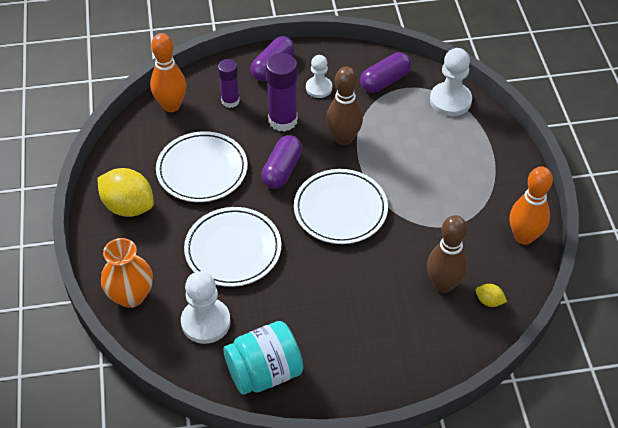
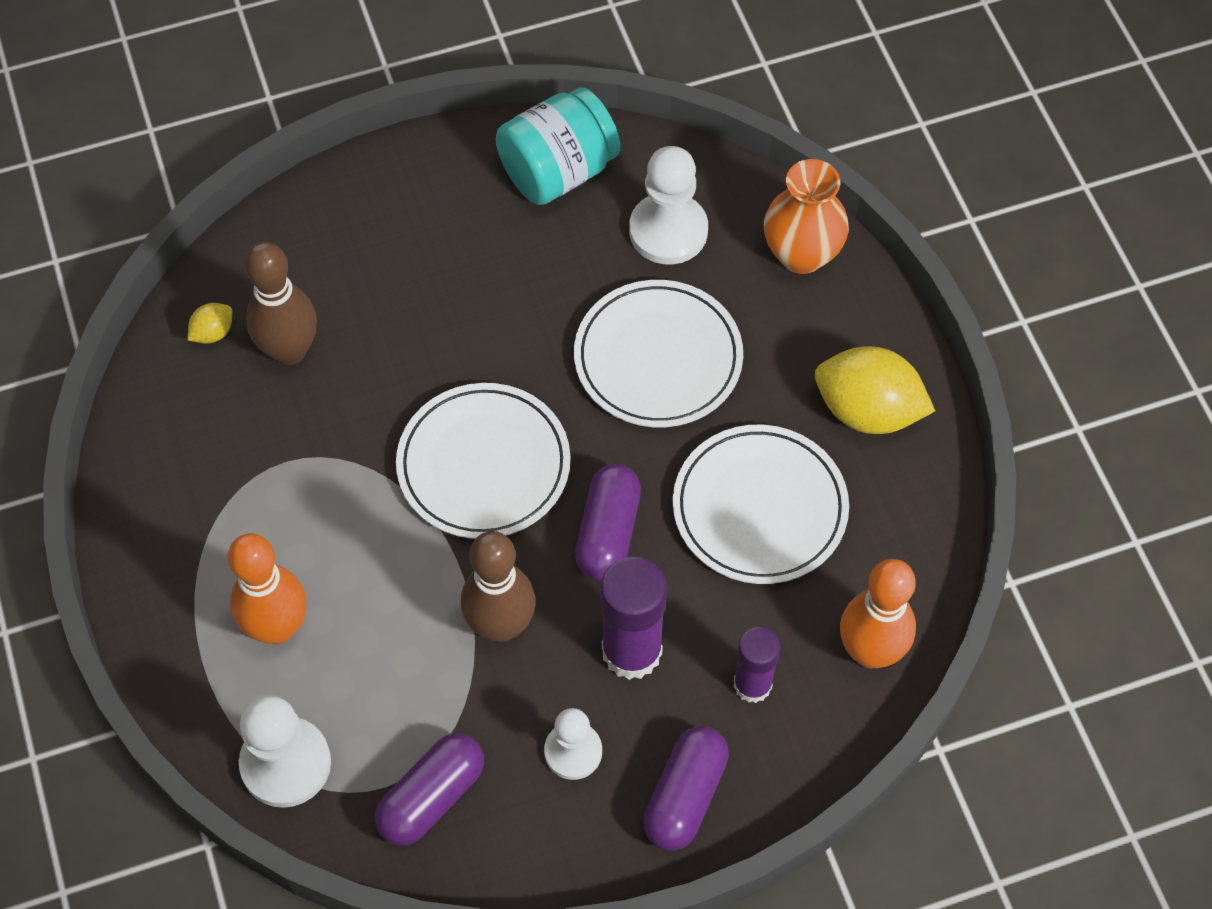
camera: 170 degrees right, 10 degrees up
(489, 301) = (213, 333): yellow lemon -> yellow lemon turned 60 degrees counterclockwise
(524, 237) = (147, 461): orange bowling pin -> orange bowling pin (277, 627)

